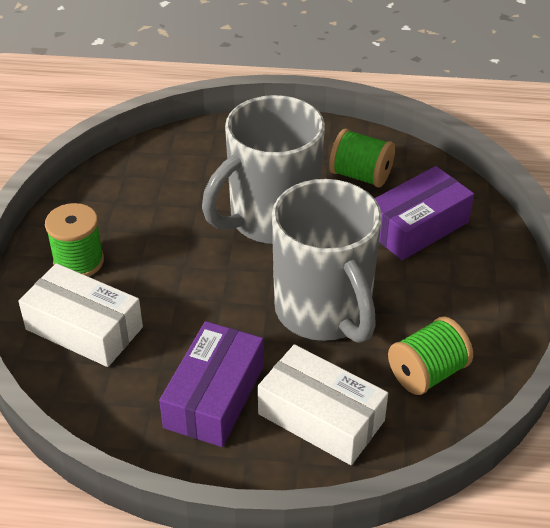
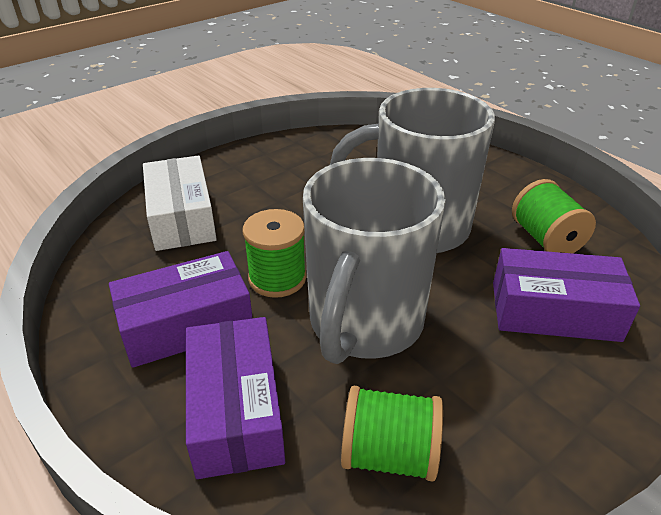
camera: 45 degrees right, 5 degrees down
(79, 261) = (241, 177): green spool -> green spool (277, 278)
(321, 417) = (236, 410): white box -> purple box

